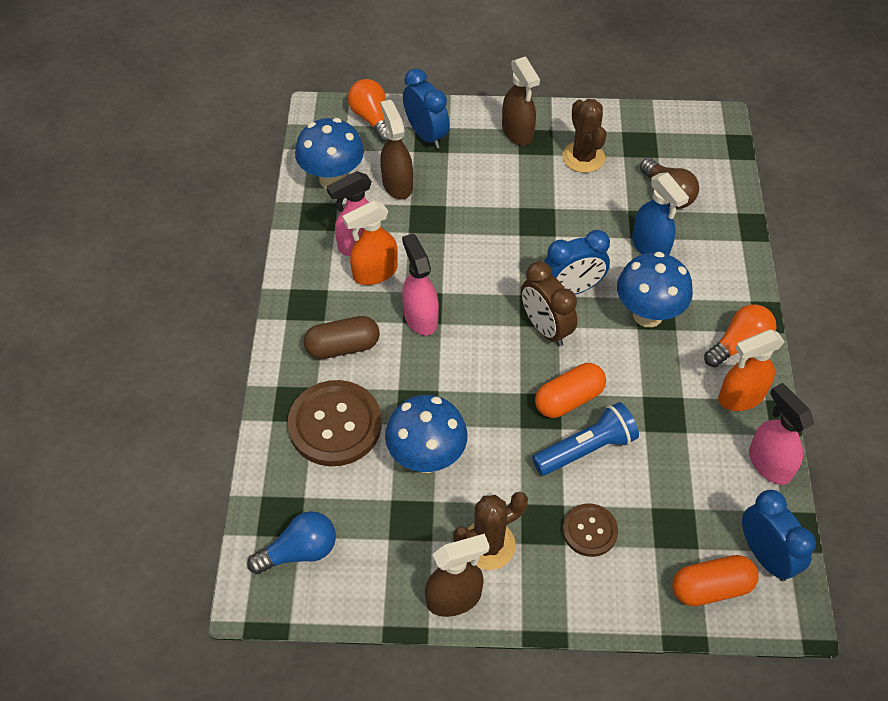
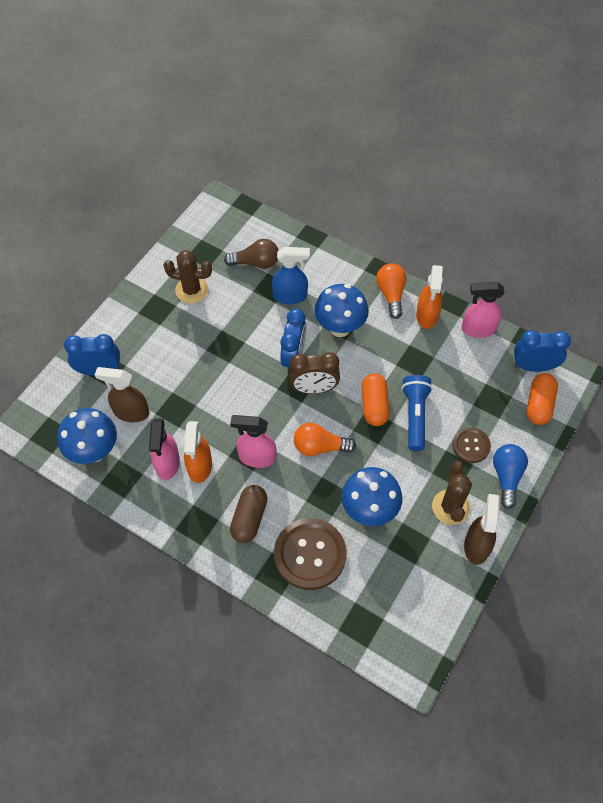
camera: 60 degrees left, 5 degrees up
(299, 551) = (395, 624): blue light bulb -> blue light bulb (506, 477)
(372, 119) = (56, 397): orange light bulb -> orange light bulb (320, 447)
(517, 133) = (141, 315): brown spray bottle -> none

